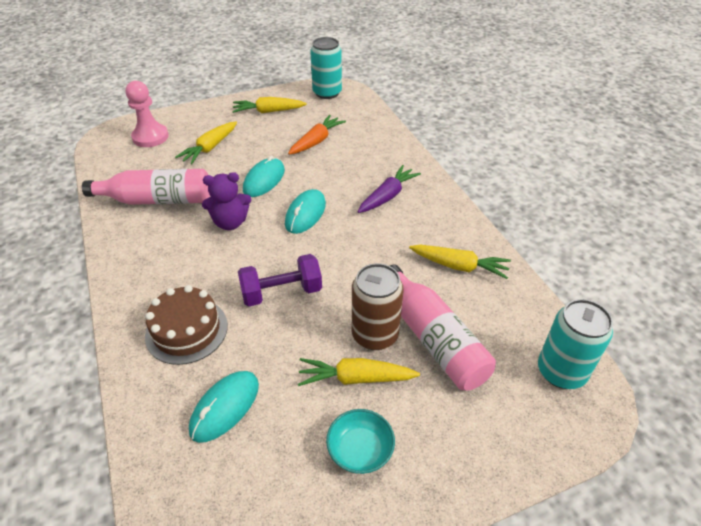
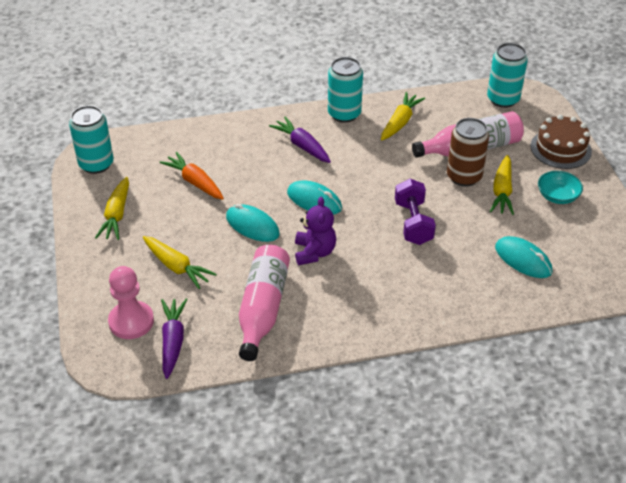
camera: 80 degrees left, 0 degrees up
(126, 159) = (173, 341): none -> purple carrot
(186, 330) = (448, 282): brown cake -> brown cake (560, 148)
(454, 219) = (344, 114): none -> turquoise can

